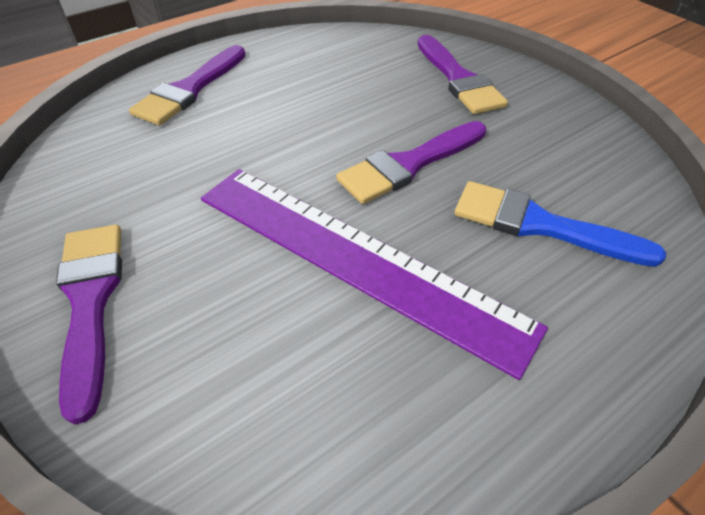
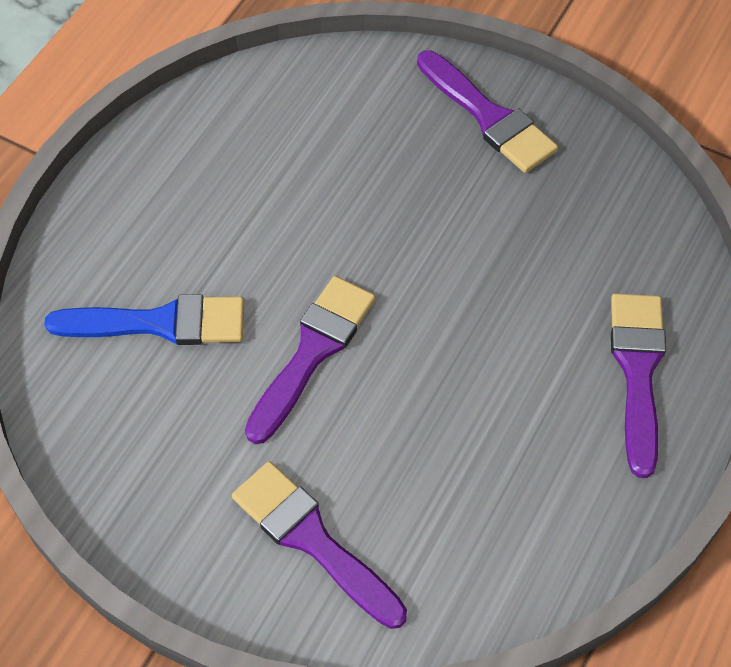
camera: 155 degrees right, 10 degrees up
(355, 257) = (312, 226): purple ruler -> none

